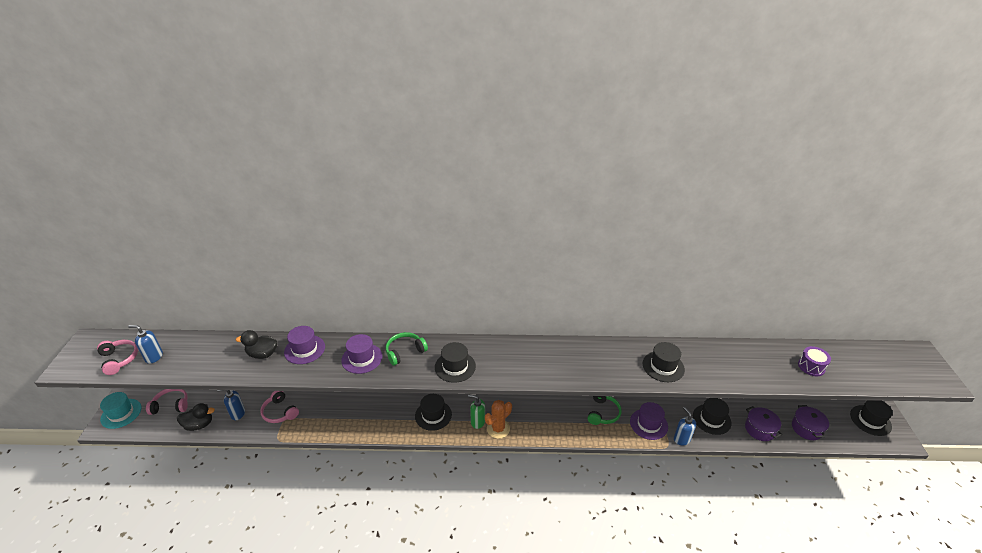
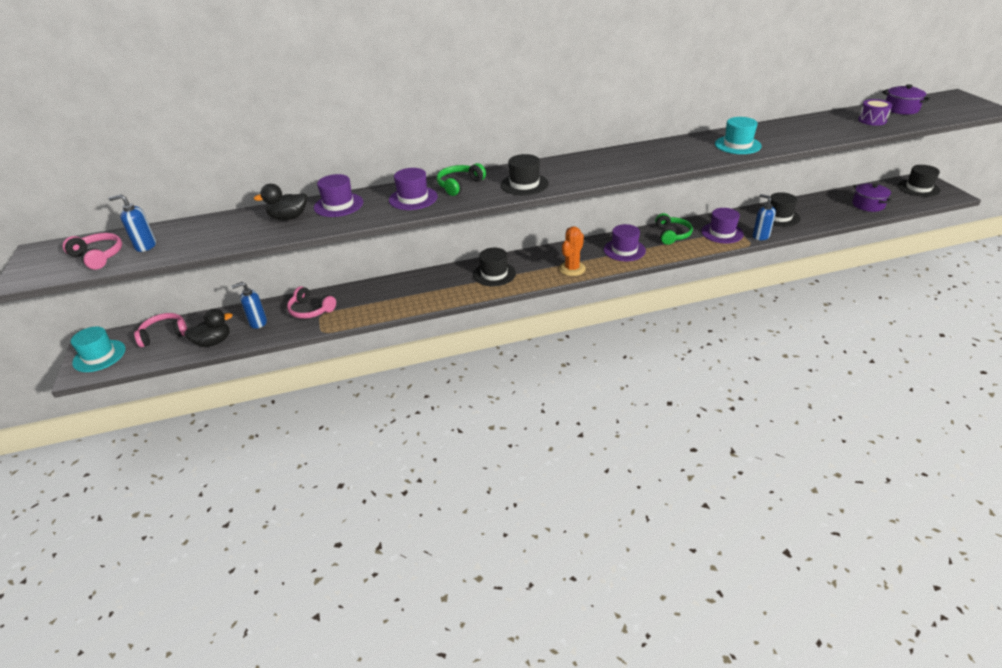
camera: 15 degrees left, 0 degrees up
(477, 422) = (546, 268): green soap dispenser -> none
(552, 419) = (624, 250): none -> purple hat
(663, 366) = (737, 145): black hat -> turquoise hat
(760, 429) = (827, 214): purple pot -> purple pot (901, 109)

